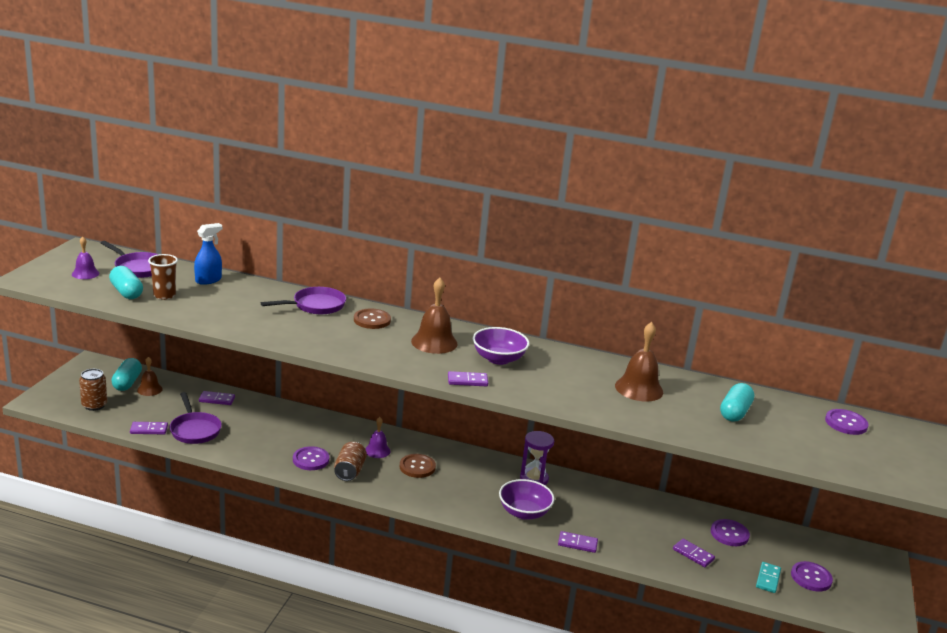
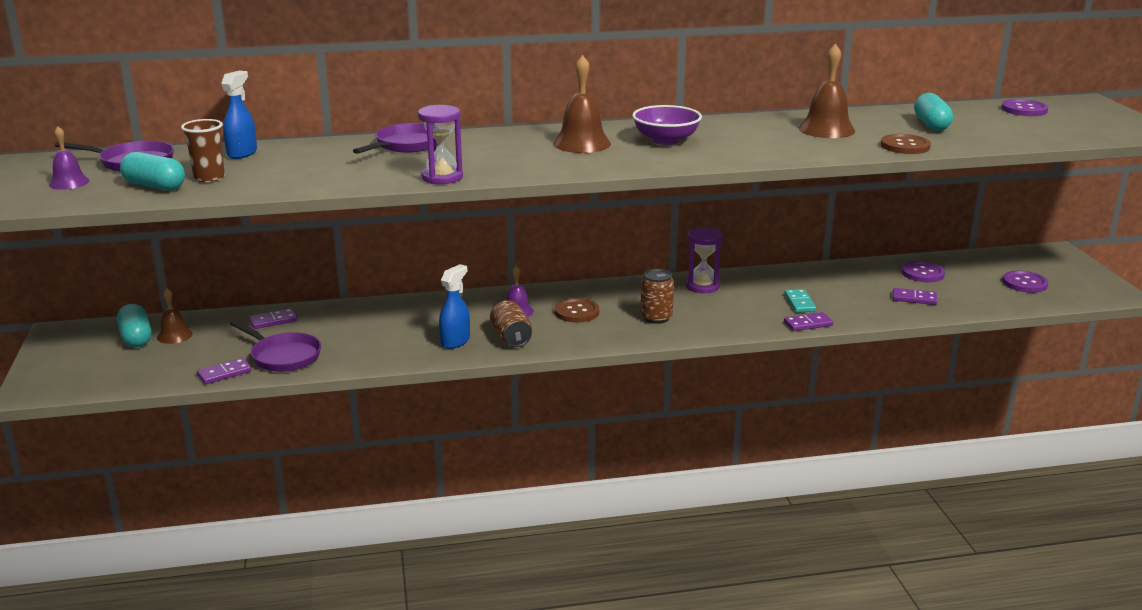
camera: 25 degrees left, 0 degrees up
(94, 405) = (120, 372): brown can -> brown can (656, 318)
(301, 342) = (442, 177): none -> purple hourglass
(311, 460) = (455, 341): purple button -> blue spray bottle
(372, 320) = (488, 142): brown button -> brown button (905, 146)
(467, 381) = (665, 163): purple domino -> none
(524, 512) = (728, 316): purple bowl -> none
(768, 579) = (994, 296): turquoise domino -> turquoise domino (799, 303)

